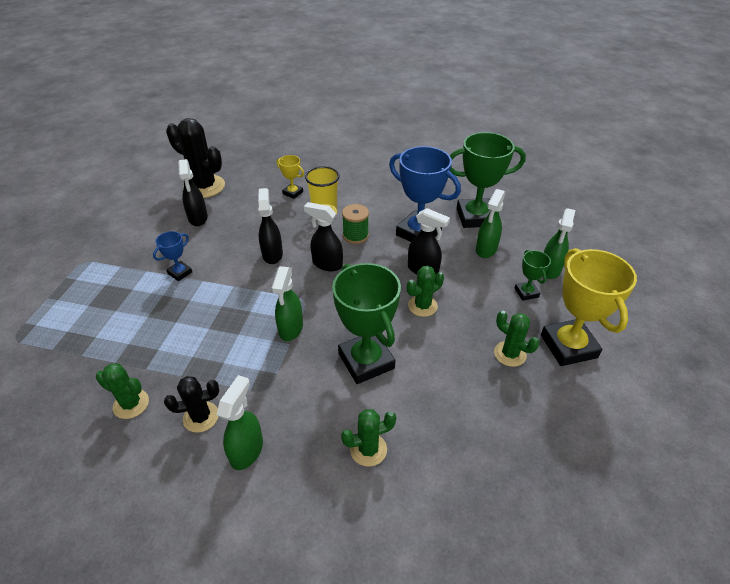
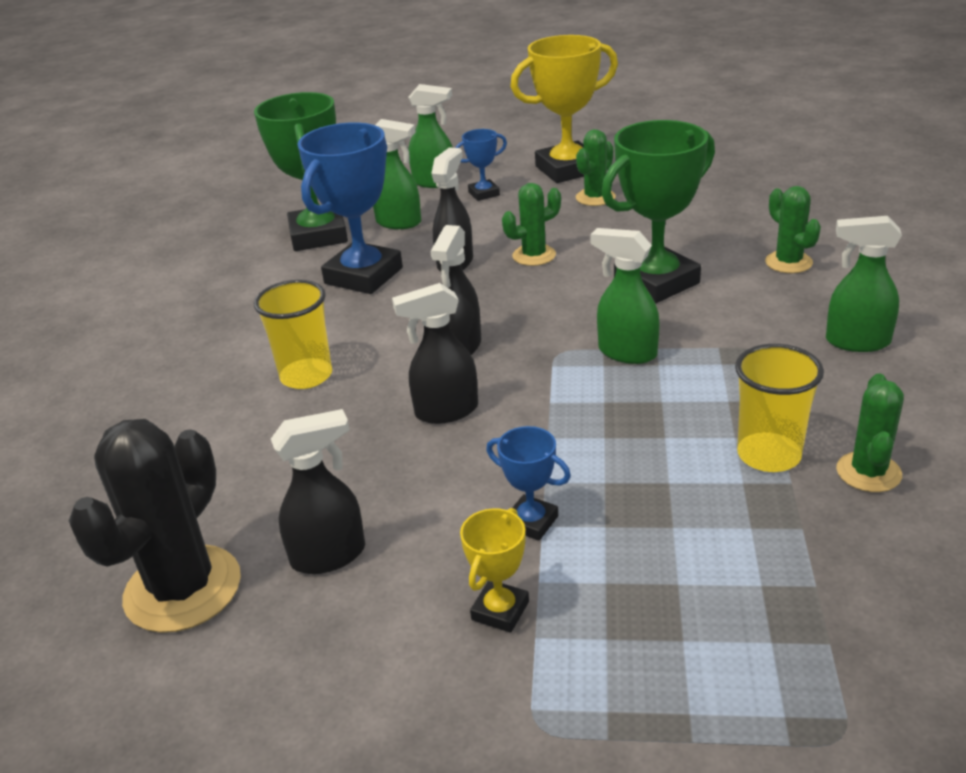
camera: 95 degrees left, 10 degrees down
(170, 366) = (768, 455): none -> yellow cup
(201, 417) = (838, 393): black cactus -> none
(290, 329) = (626, 352): green spray bottle -> green spray bottle turned 150 degrees counterclockwise
(293, 193) = (229, 430): yellow trophy -> yellow trophy (500, 611)
(355, 236) = (377, 331): green spool -> none
(422, 306) = (534, 255): green cactus -> green cactus turned 75 degrees counterclockwise
(526, 293) = (484, 193): green trophy -> blue trophy

